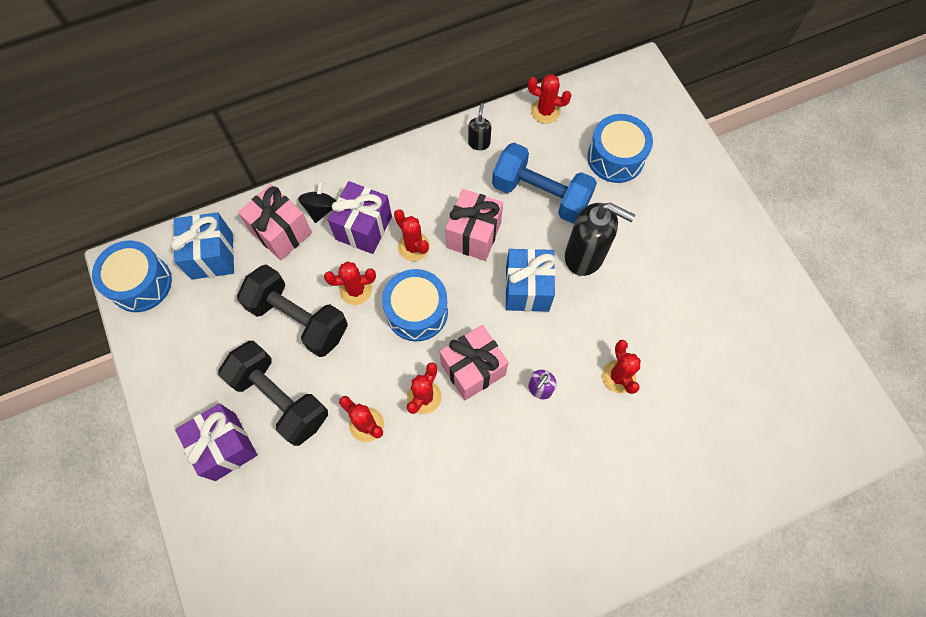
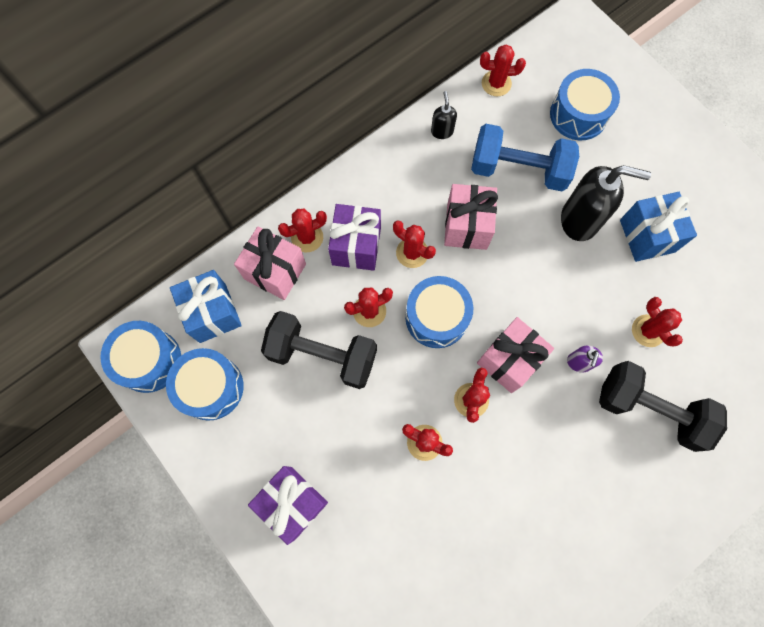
camera: 15 degrees left, 5 degrees up
(187, 322) = (211, 387): none -> blue drum
(280, 398) = (331, 440): black dumbbell -> black dumbbell (649, 409)
(321, 209) = (307, 237): black spinning top -> red cactus
(527, 289) = (535, 267): blue gift -> blue gift (647, 236)

